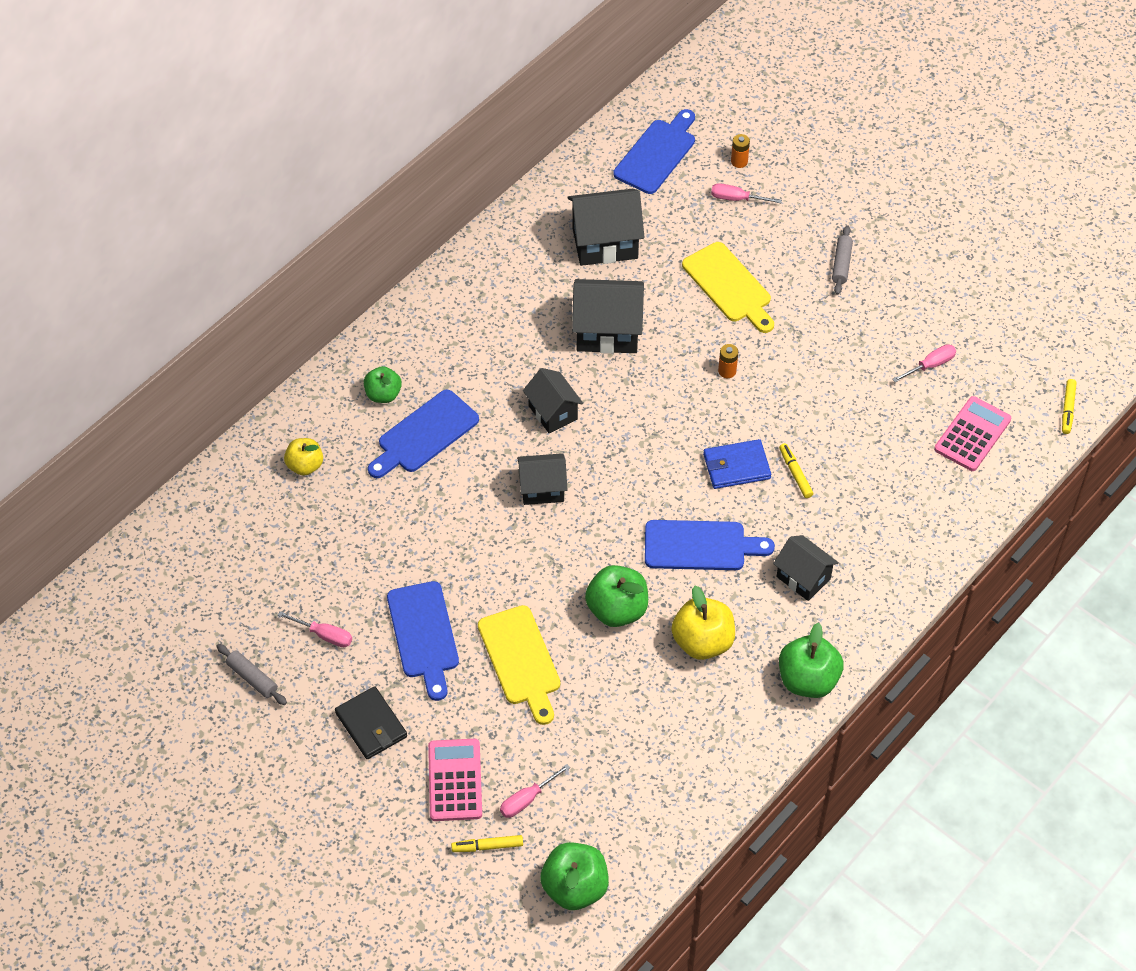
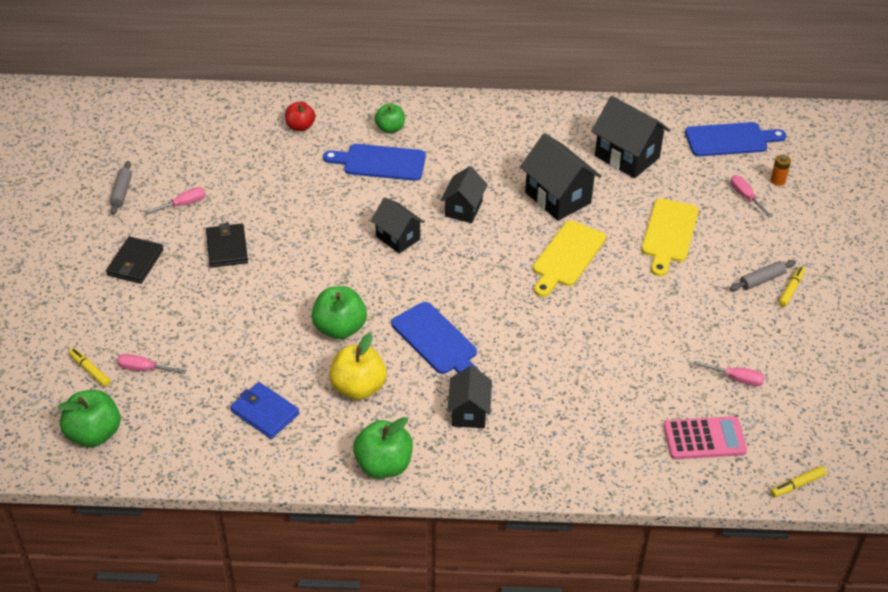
camera: 50 degrees right, 10 degrees down
(305, 465) = (300, 126): yellow apple -> red apple
(324, 635) = (183, 204): pink screwdriver -> pink screwdriver turned 105 degrees counterclockwise
(424, 635) = (227, 248): blue cutting board -> black wallet
(455, 780) = (128, 325): pink calculator -> none
(520, 660) = (252, 304): yellow cutting board -> yellow cutting board (567, 257)
(727, 371) = (597, 273): orange battery -> none
(736, 466) = (523, 322): blue wallet -> blue wallet (265, 412)
(795, 473) = (553, 357): yellow marker -> yellow marker (791, 289)

